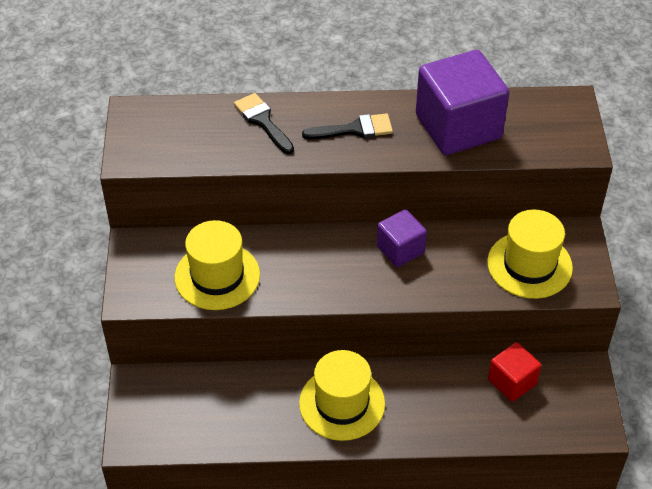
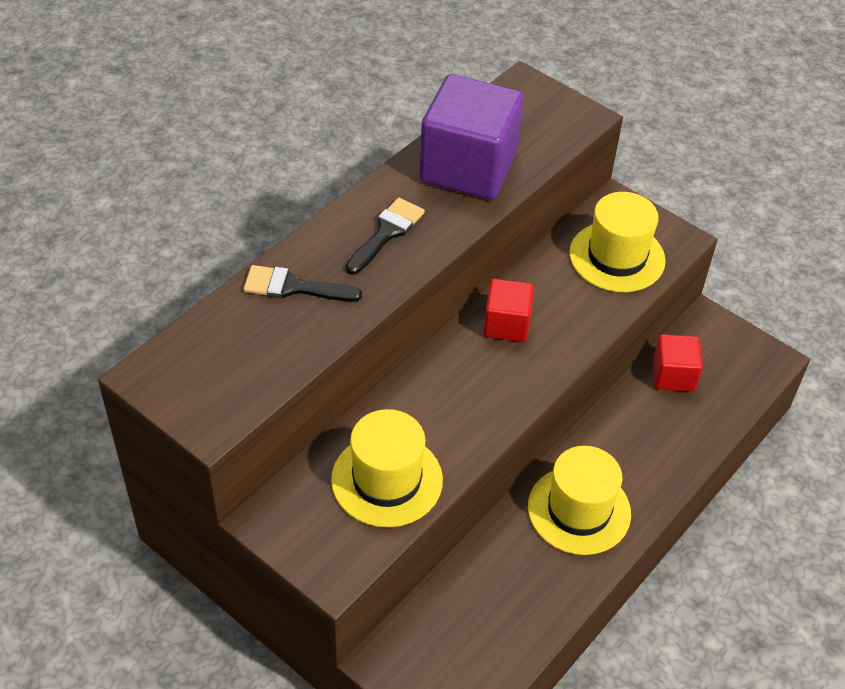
camera: 50 degrees left, 0 degrees up
(400, 249) = (506, 324): purple cube -> red cube

